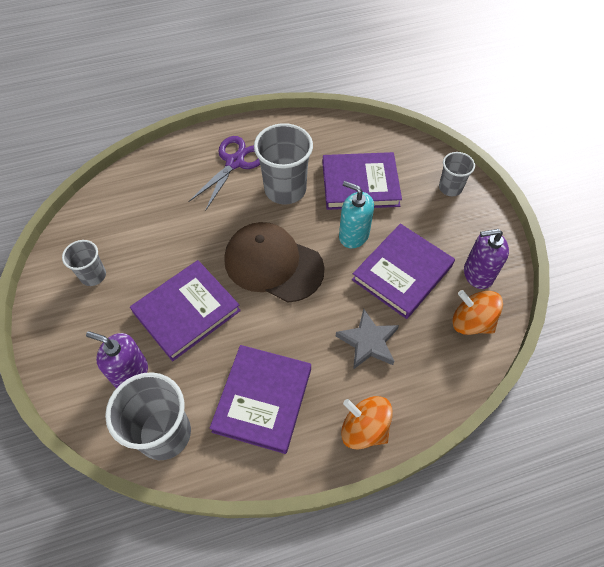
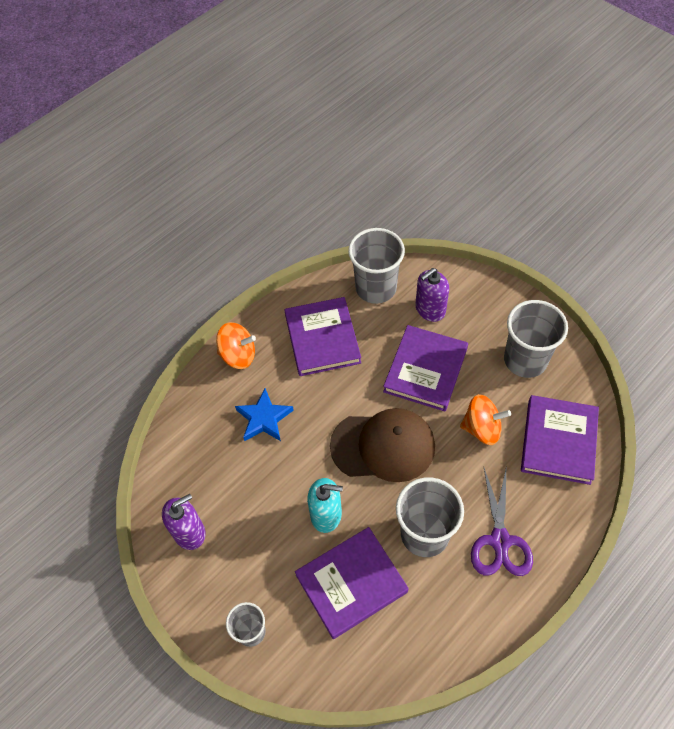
camera: 155 degrees right, 0 degrees up
(93, 275) = (525, 360): grey cup -> grey cup, size x1.76
(130, 373) = (430, 309): purple soap dispenser -> purple soap dispenser turned 150 degrees clockwise
(368, 342) = (264, 418): grey star -> blue star
(402, 273) = (262, 497): purple book -> purple book (558, 441)
(471, 322) = (182, 479): orange spinning top -> orange spinning top (482, 428)

